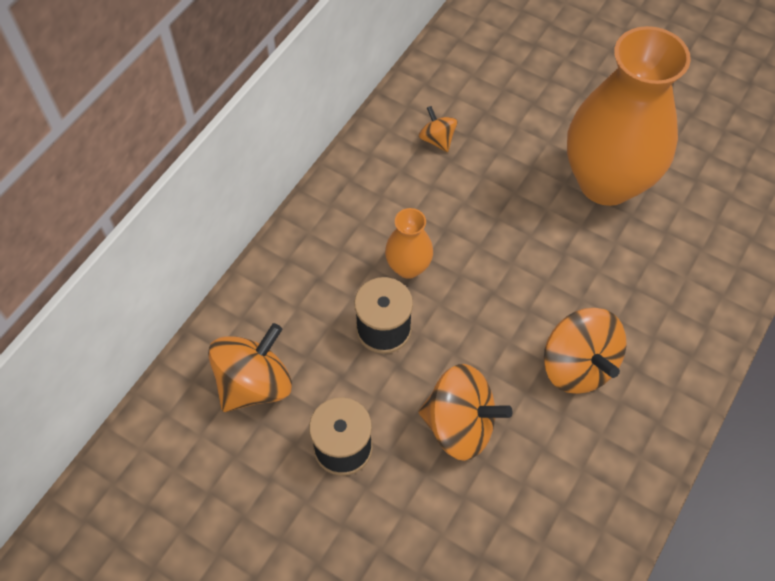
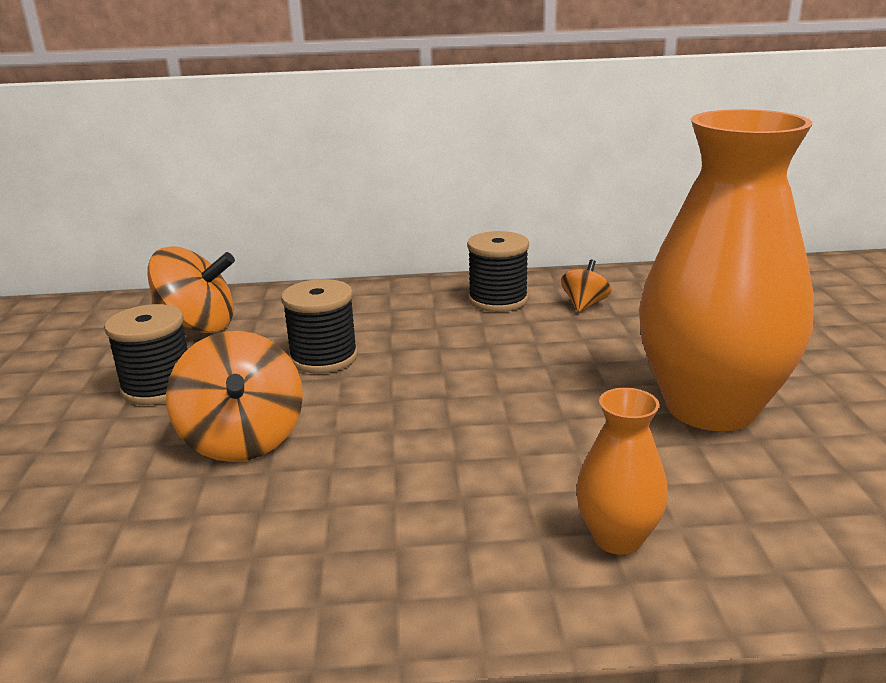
camera: 55 degrees right, 35 degrees down
(385, 179) = (498, 300): none -> black spool
(408, 267) = (413, 343): orange vase -> orange vase (617, 538)
(578, 365) = (414, 488): orange spinning top -> none

